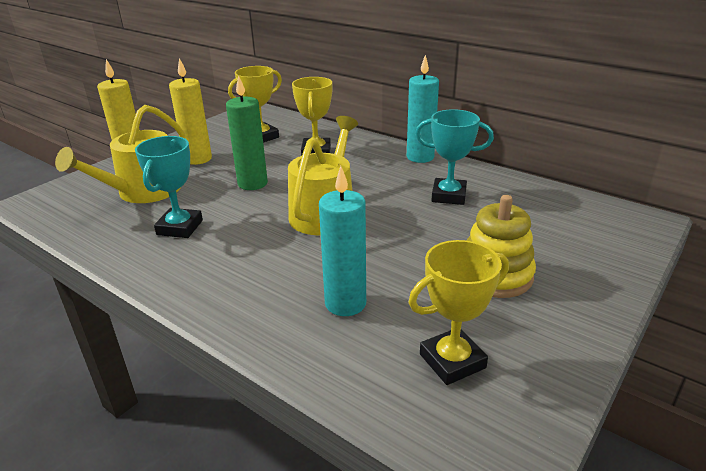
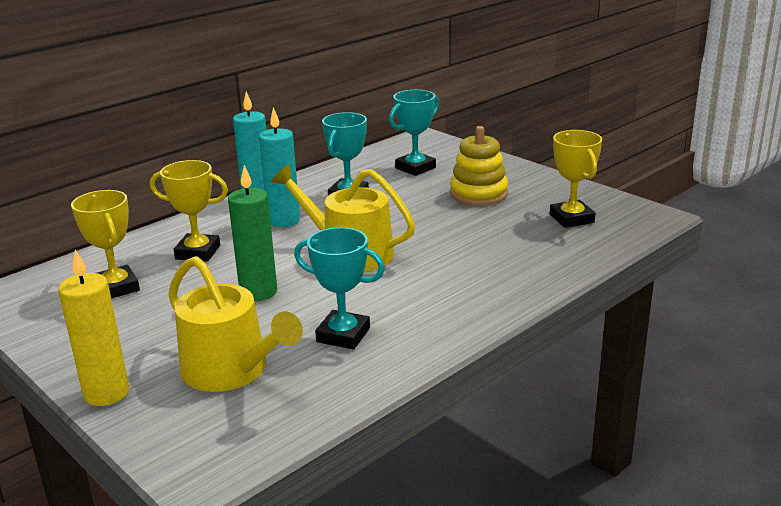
camera: 80 degrees left, 5 degrees down
(198, 159) = (152, 334): yellow candle -> none
(345, 303) = (503, 250): turquoise candle -> turquoise candle (284, 220)
(545, 225) = (415, 168): none -> turquoise trophy

